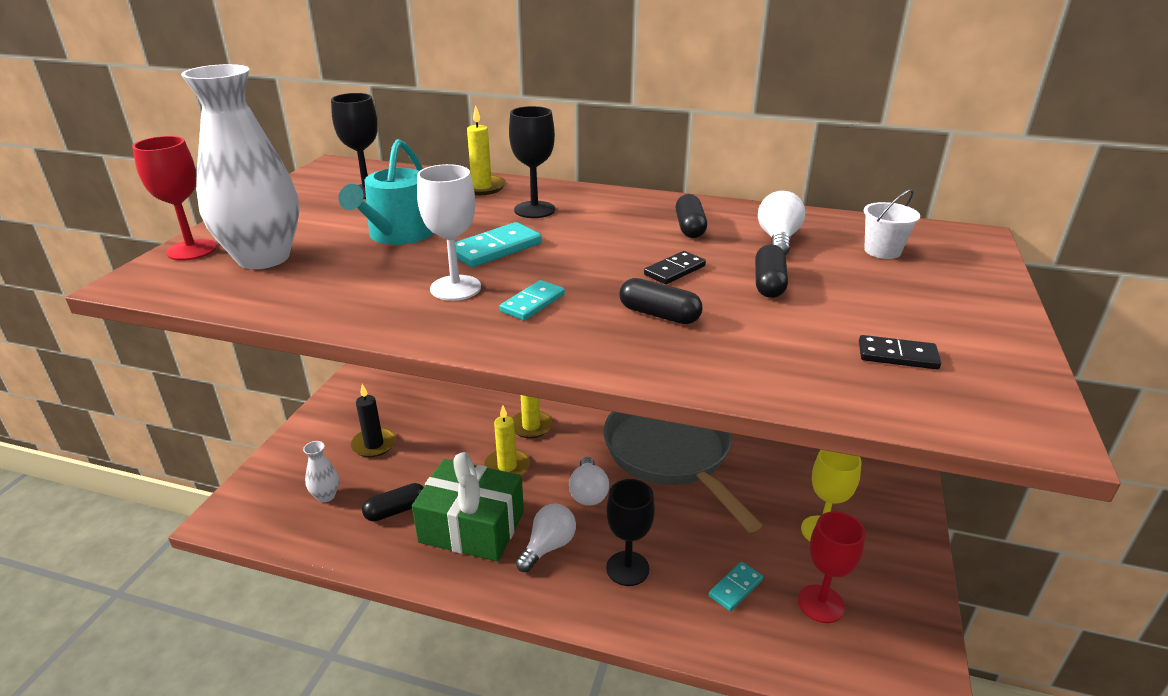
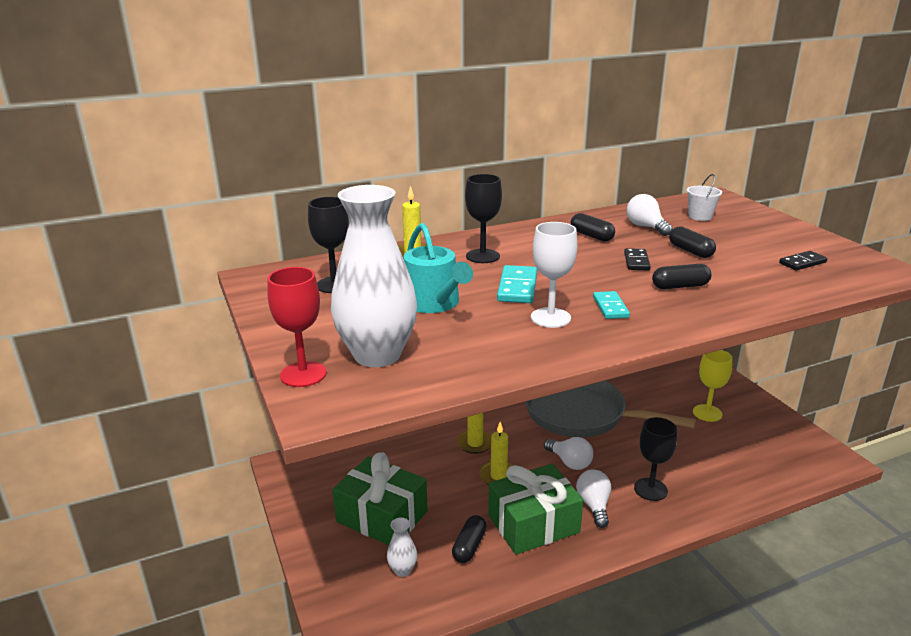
camera: 40 degrees left, 5 degrees down
(374, 444) = (382, 516): black candle -> green gift
(735, 588) = (711, 465): turquoise domino -> none
(821, 603) = (754, 448): red goblet -> none

